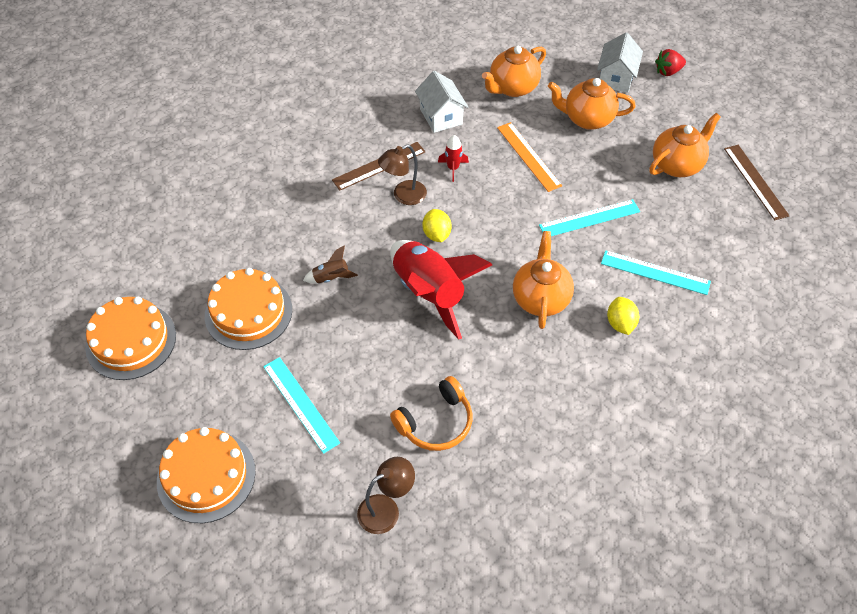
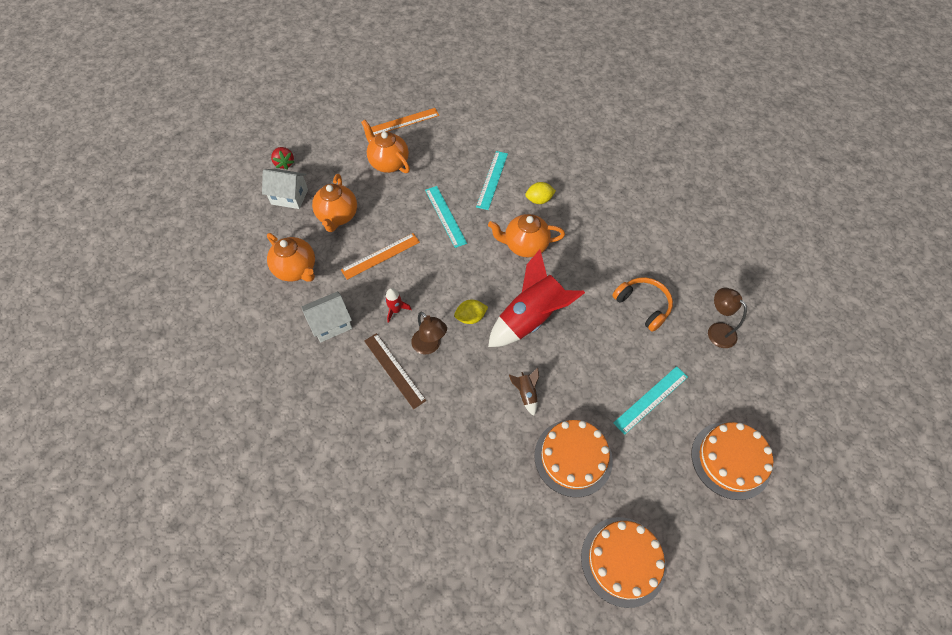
camera: 95 degrees left, 5 degrees up
(755, 181) = (404, 122): brown ruler -> orange ruler

